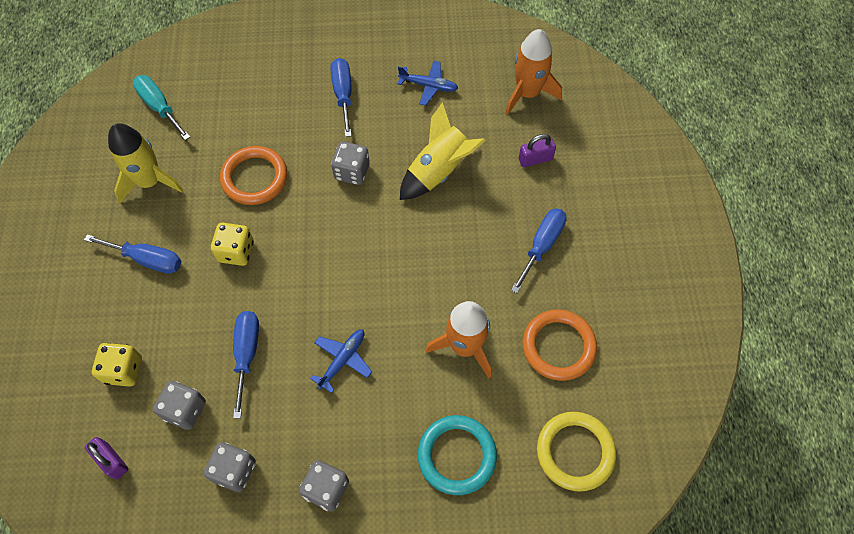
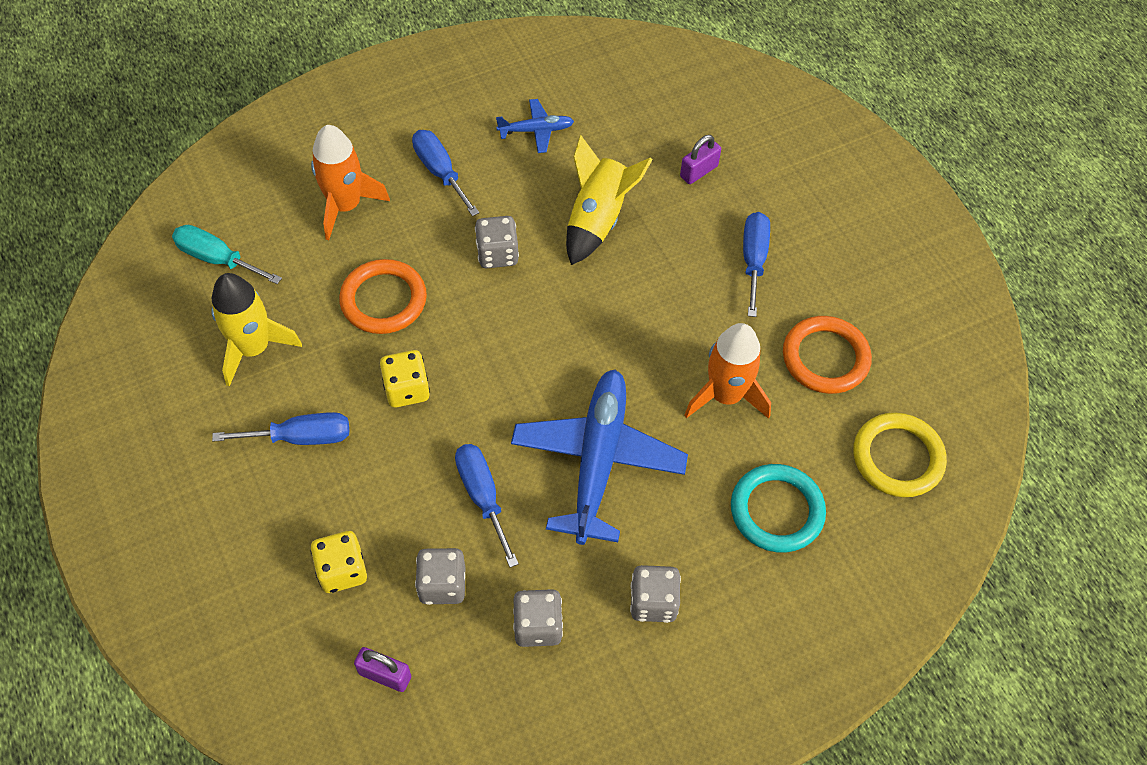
camera: 25 degrees left, 5 degrees down
(342, 360) = (597, 461): blue plane -> blue plane, size x2.13
(527, 93) = (653, 103): orange rocket -> orange rocket (345, 206)

